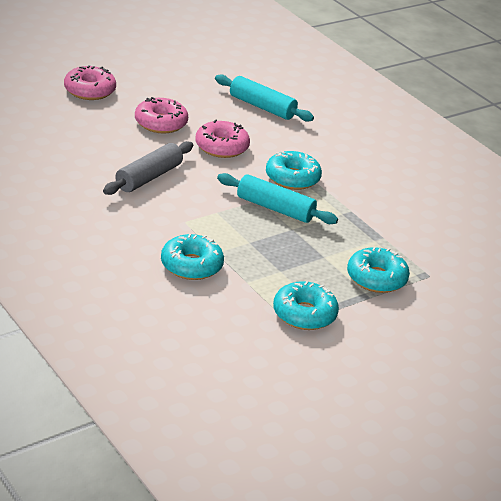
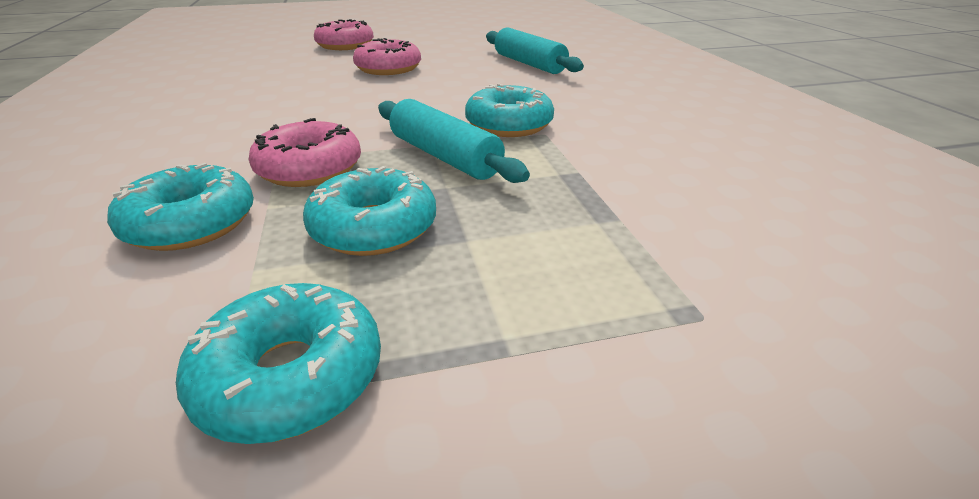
camera: 25 degrees right, 0 degrees up
(148, 177) = (302, 109): grey rolling pin -> none
(221, 147) = (439, 90): pink donut -> pink donut (309, 169)
(376, 278) = (556, 304): turquoise donut -> turquoise donut (374, 228)

